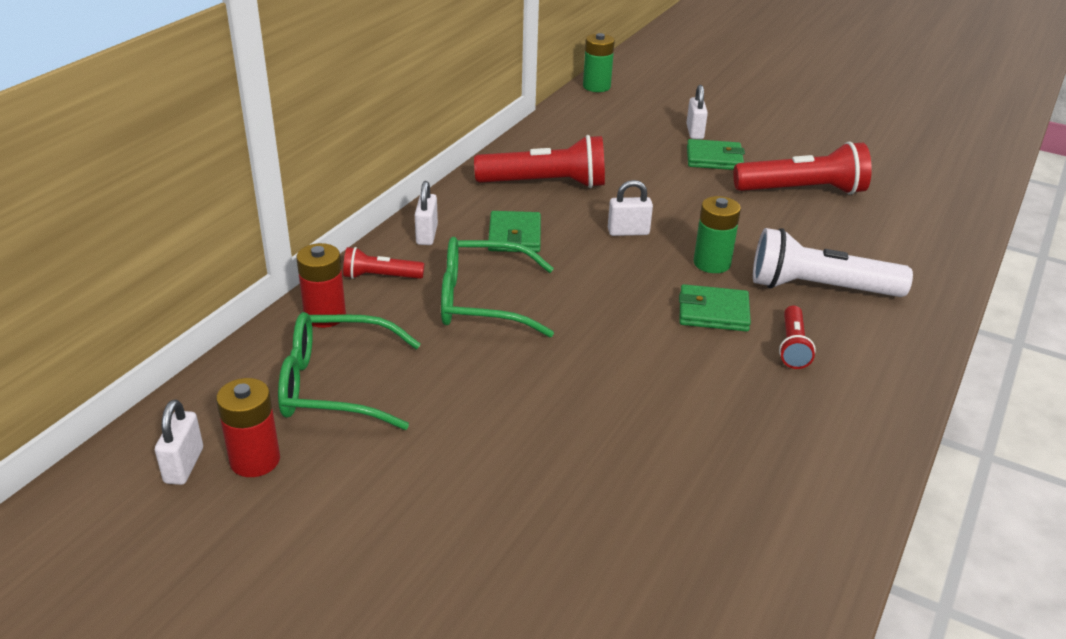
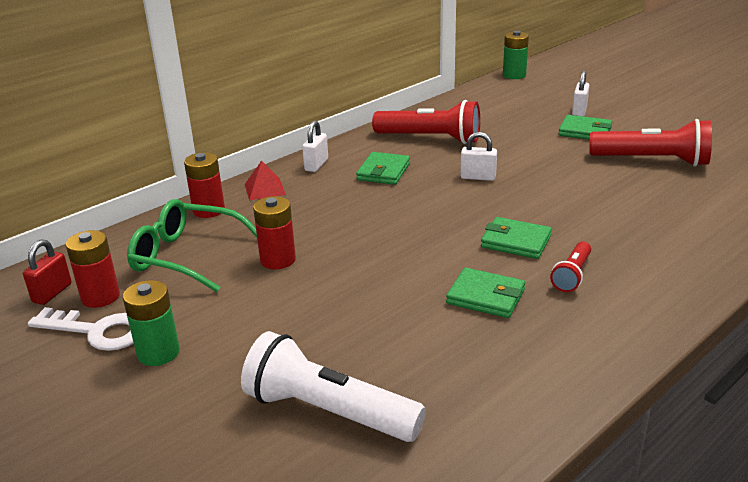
camera: 20 degrees right, 5 degrees down
(184, 465) = (52, 293): white padlock -> red padlock
(282, 509) = (98, 331): none -> white key
(380, 277) = (265, 189): red flashlight -> red pyramid
(454, 374) = (278, 260): none -> red battery
(482, 301) = (330, 213): green glasses -> none
(712, 263) = (536, 206): green battery -> green battery (158, 353)
(717, 387) = (485, 297): none -> green wallet
(819, 288) = (624, 234): white flashlight -> white flashlight (328, 411)

